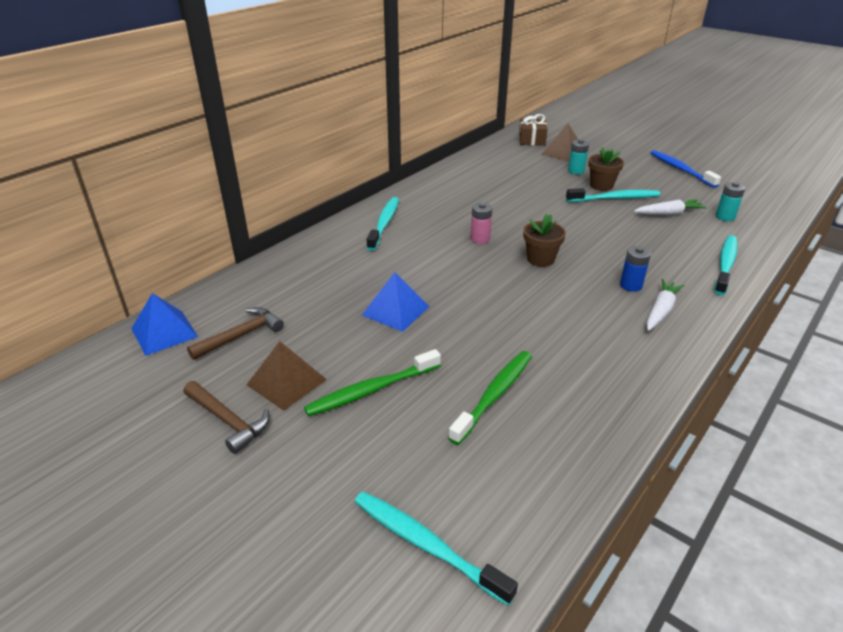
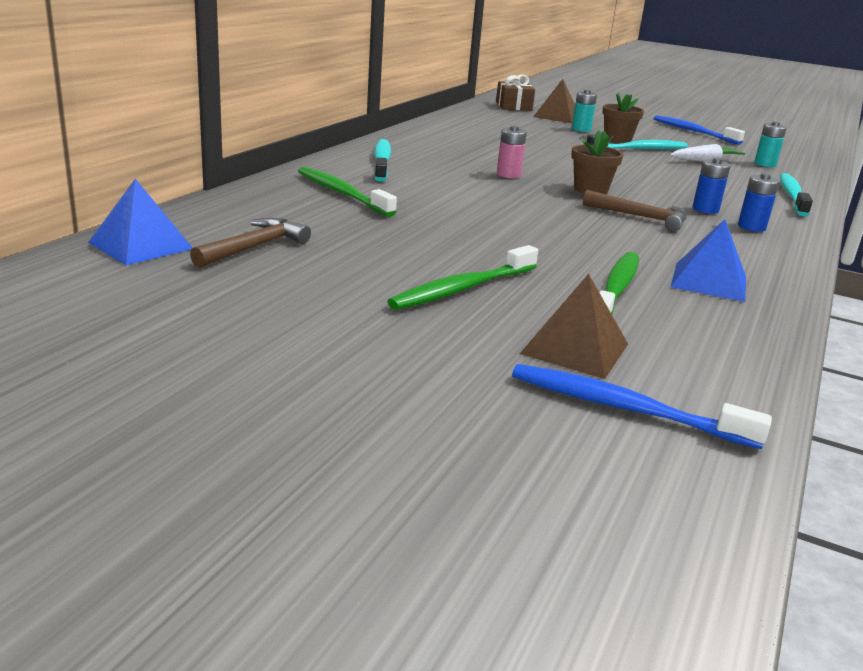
camera: 15 degrees left, 10 degrees down
(228, 421) = (287, 318): brown hammer -> brown hammer (640, 217)
(286, 382) = (345, 284): brown pyramid -> brown pyramid (575, 348)
(334, 266) = (342, 193): none -> green toothbrush
(395, 310) = (446, 227): blue pyramid -> blue pyramid (709, 281)
(426, 544) = (625, 408): turquoise toothbrush -> blue toothbrush
(661, 311) = (751, 227): white carrot -> blue battery

